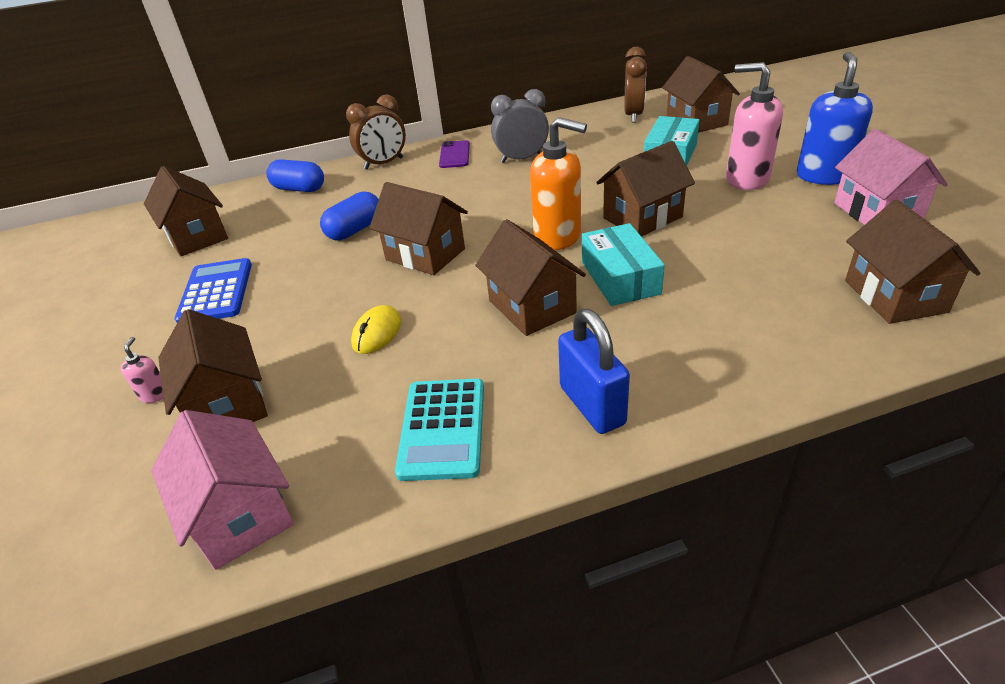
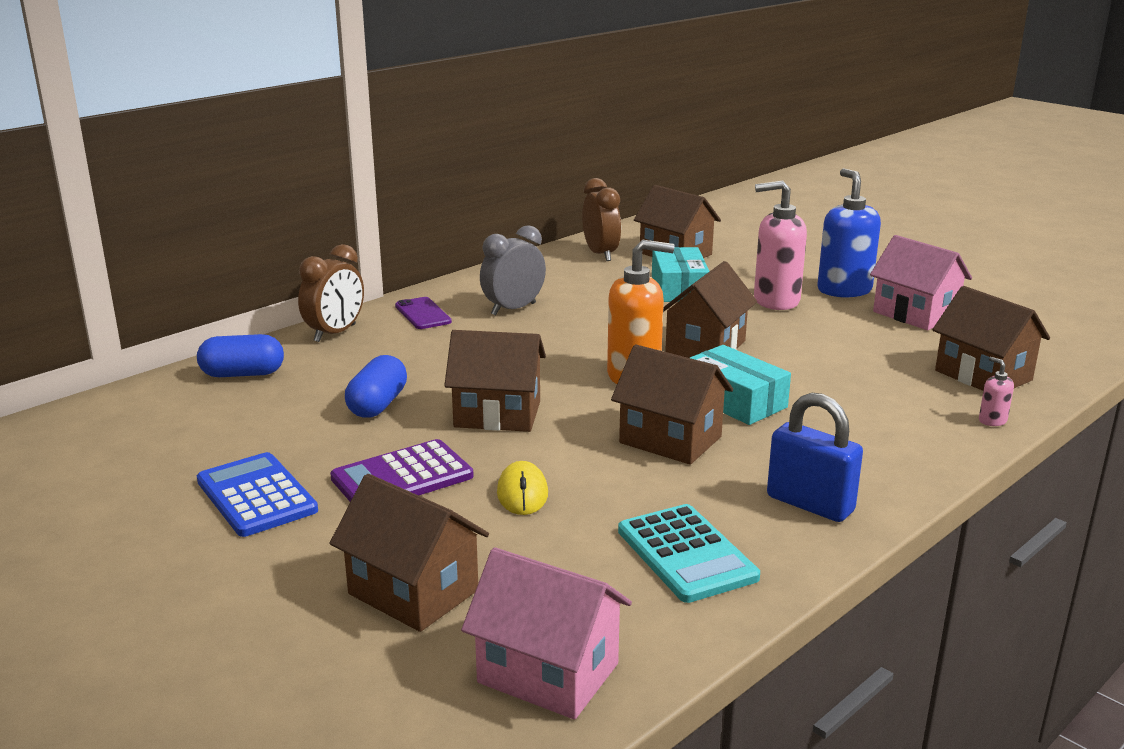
camera: 30 degrees left, 15 degrees down
(155, 395) = (302, 606): pink soap dispenser -> pink soap dispenser (992, 421)
(197, 236) = (147, 445): brown house -> none
(313, 298) = (402, 477): none -> purple calculator

